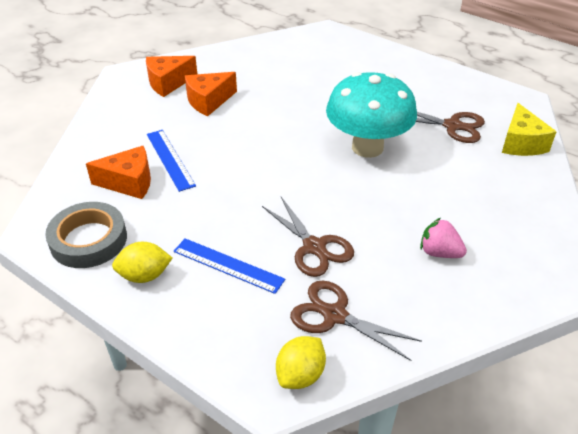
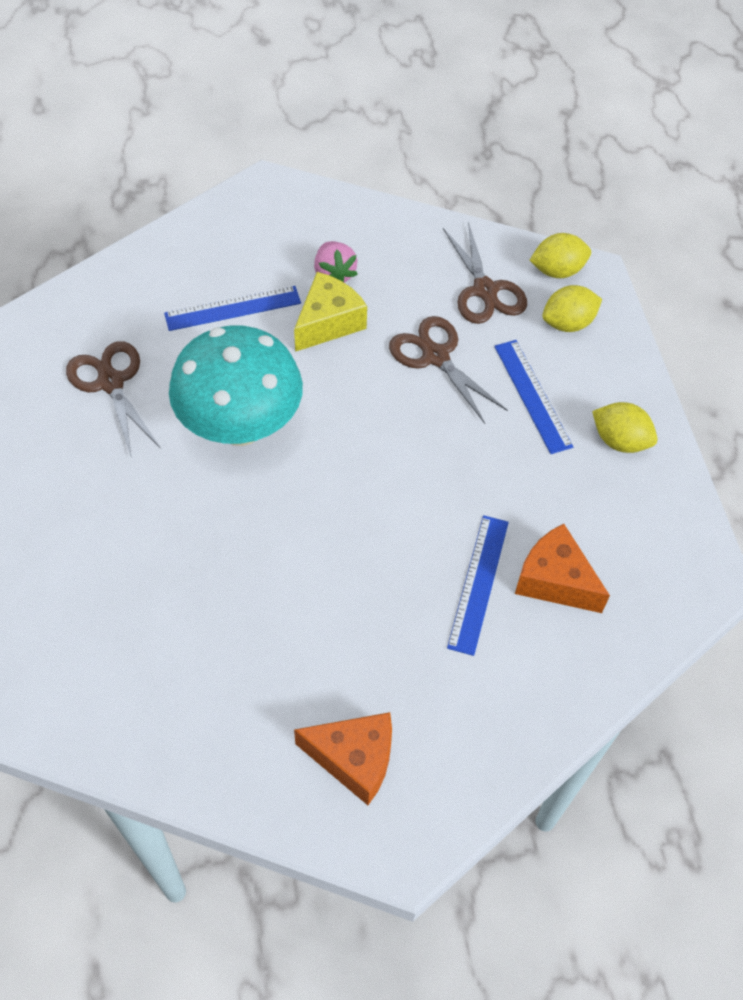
camera: 140 degrees left, 15 degrees up
(88, 240) = (651, 526): grey tape -> none
(208, 101) = (336, 662): orange cheese -> none
(251, 334) = (568, 323): none -> yellow lemon
(314, 247) = (435, 356): brown scissors -> brown scissors turned 45 degrees counterclockwise
(459, 193) = (233, 308): none -> blue ruler
(521, 143) = (83, 310): yellow cheese -> yellow cheese (328, 322)

